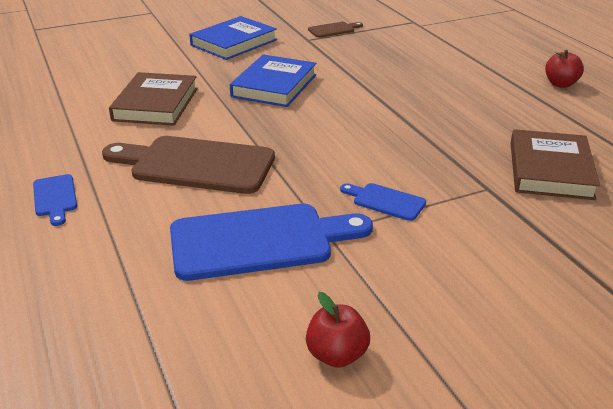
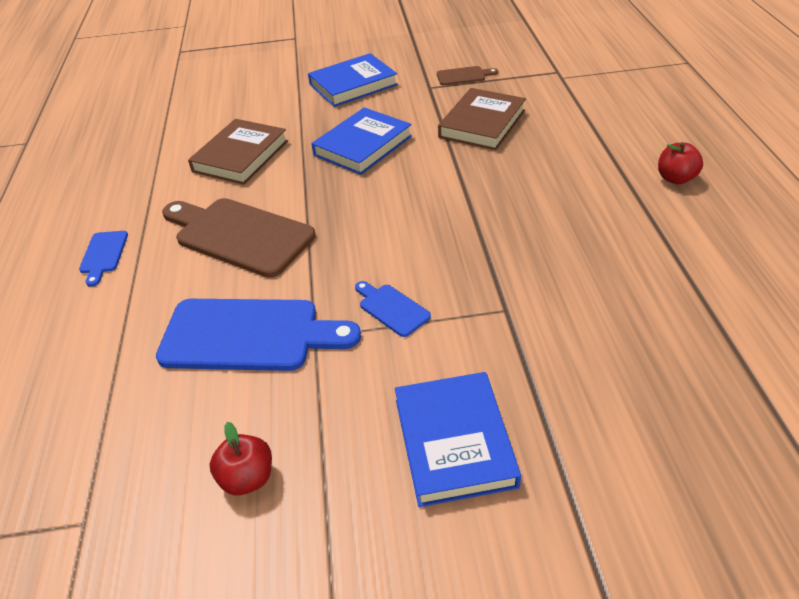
camera: 20 degrees right, 10 degrees up
(512, 290) = (454, 442): none -> blue book
(550, 170) = (589, 296): brown book -> brown book (482, 124)

